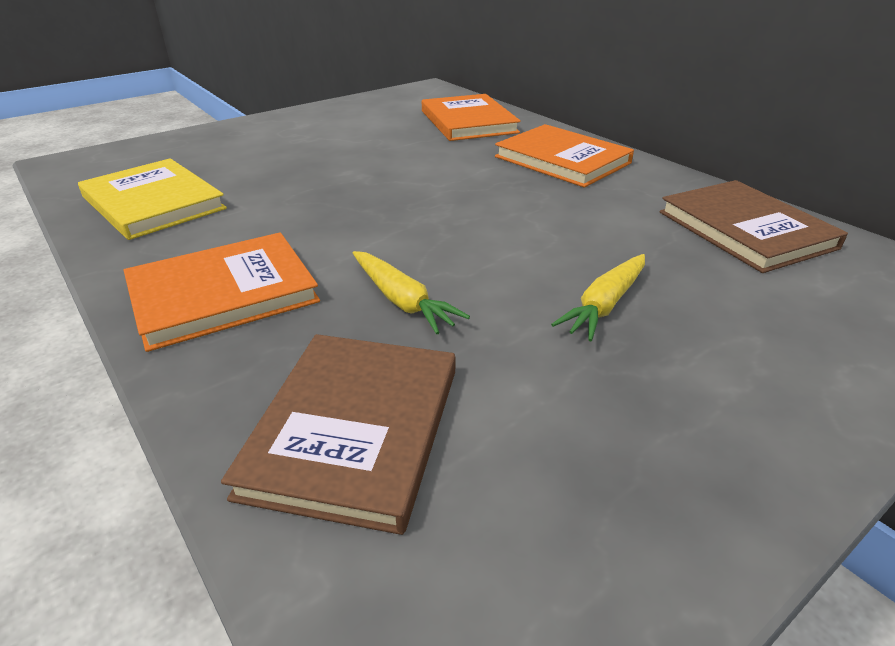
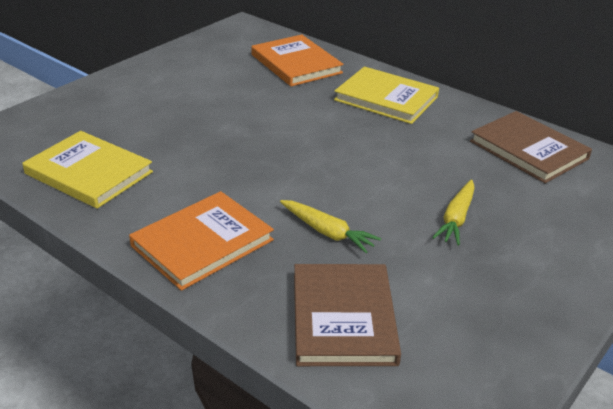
camera: 15 degrees left, 0 degrees up
(562, 160) = (386, 98): orange book -> yellow book

